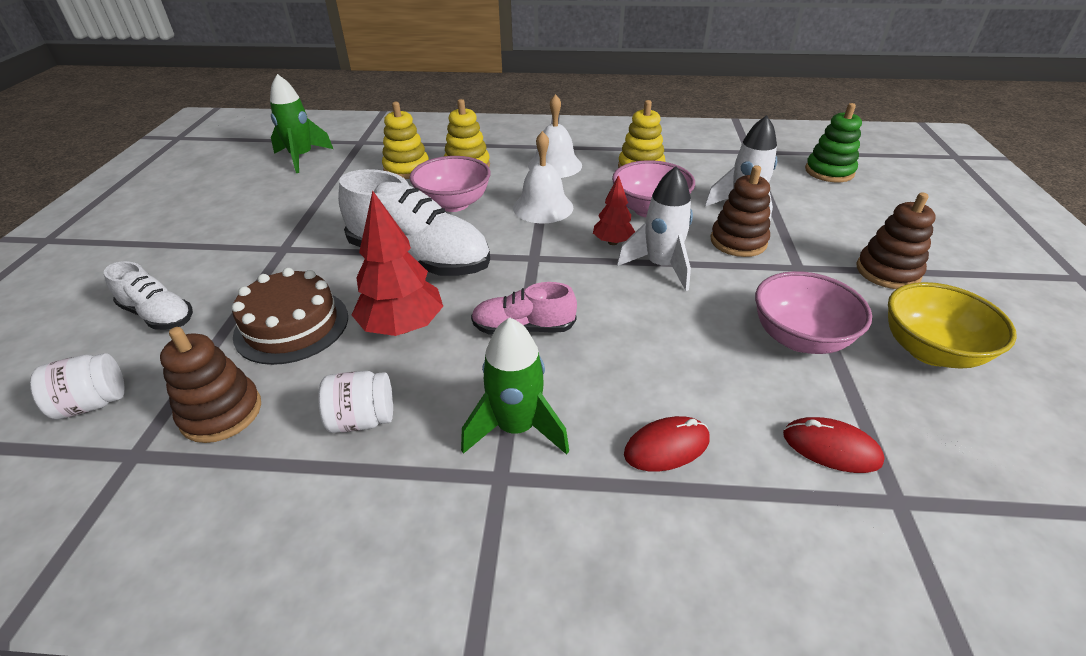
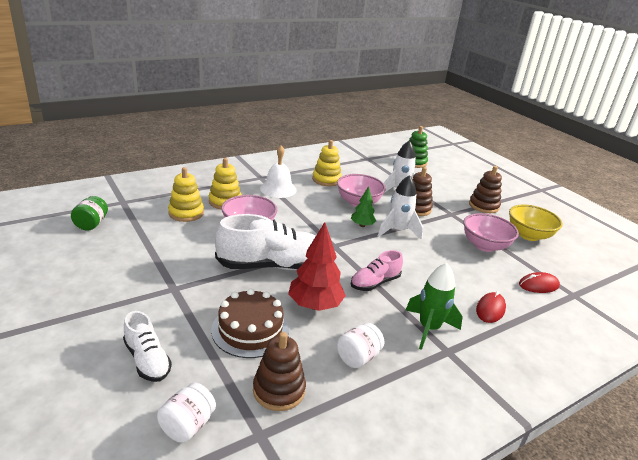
camera: 40 degrees left, 10 degrees down
(159, 315) = (147, 360): white shoe -> white shoe turned 60 degrees clockwise
(302, 158) = (91, 224): green rocket -> green jar
(543, 207) = (303, 216): white bell -> none
(612, 242) = (362, 225): red tree -> green tree

